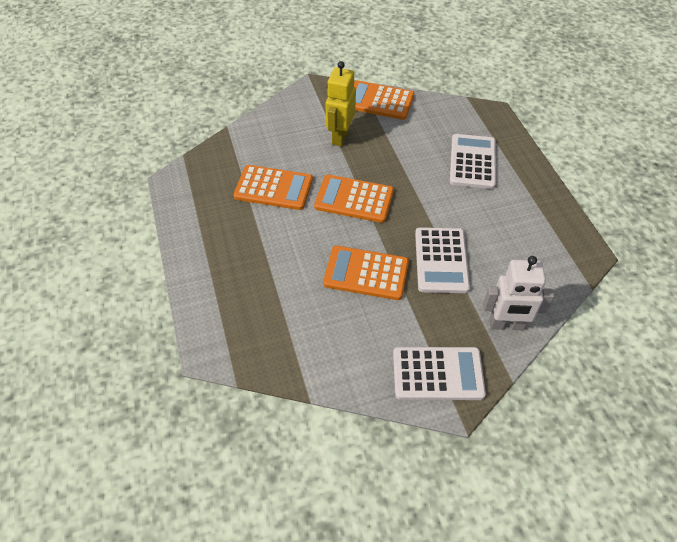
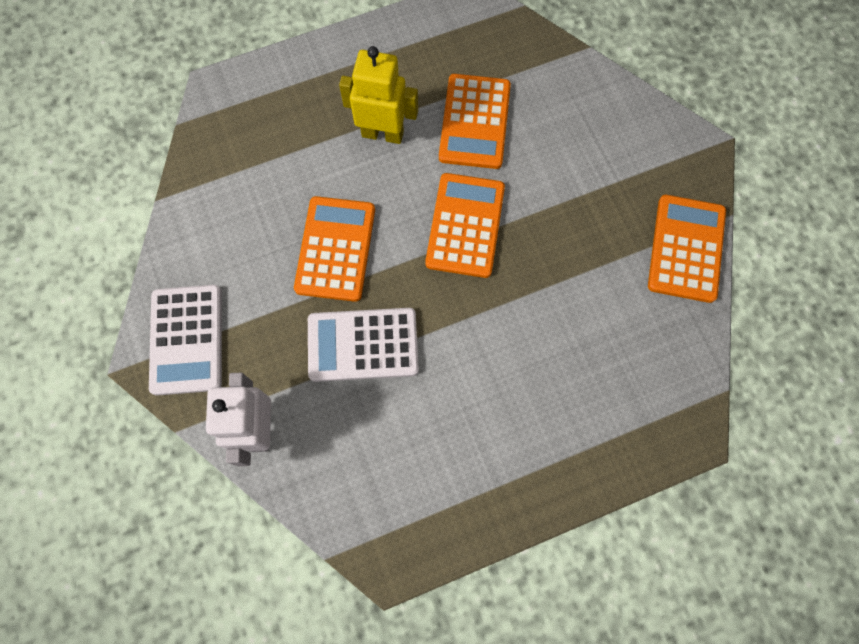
camera: 85 degrees right, 20 degrees up
(340, 137) = (591, 197): yellow robot -> yellow robot (383, 133)
(472, 162) = (565, 395): white calculator -> none

